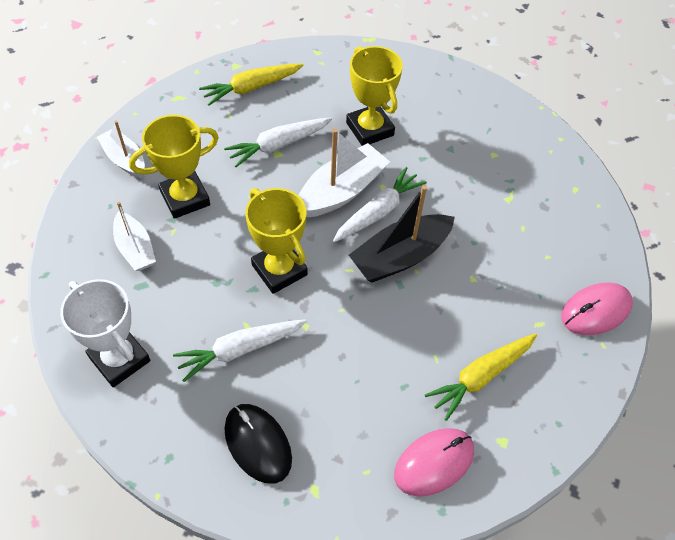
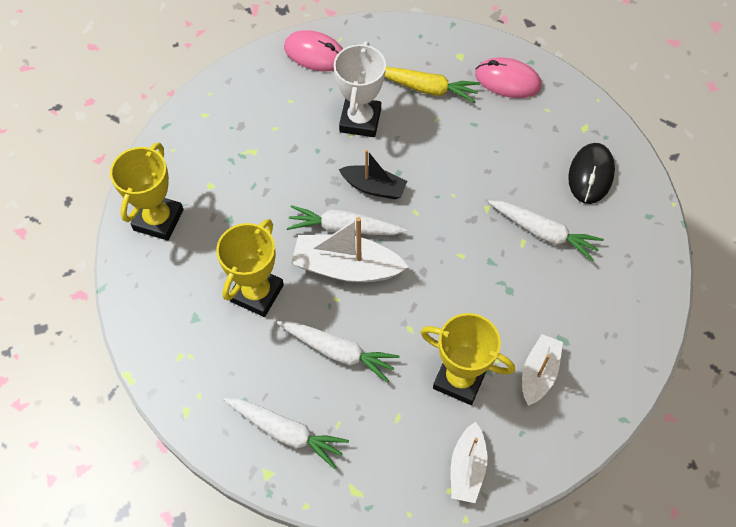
camera: 125 degrees left, 5 degrees up
(119, 359) = (625, 301): white trophy -> white trophy (360, 120)
(251, 88) = (286, 432): yellow carrot -> white carrot
(279, 270) = (459, 256): yellow trophy -> yellow trophy (158, 220)
(400, 257) = (374, 187): black boat -> black boat, size x0.64

